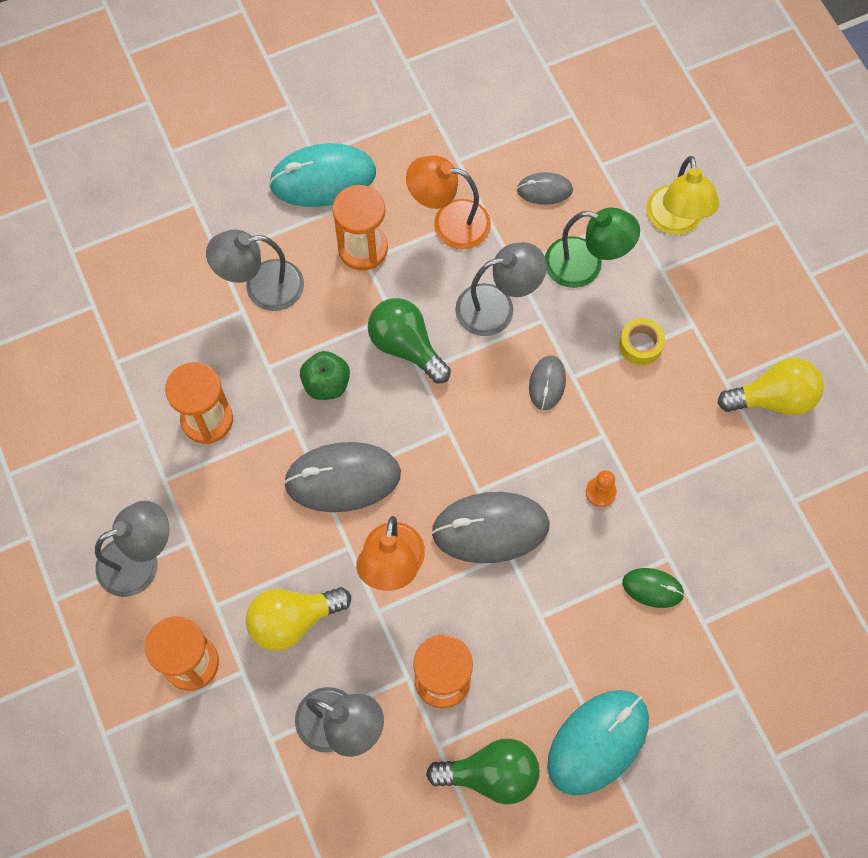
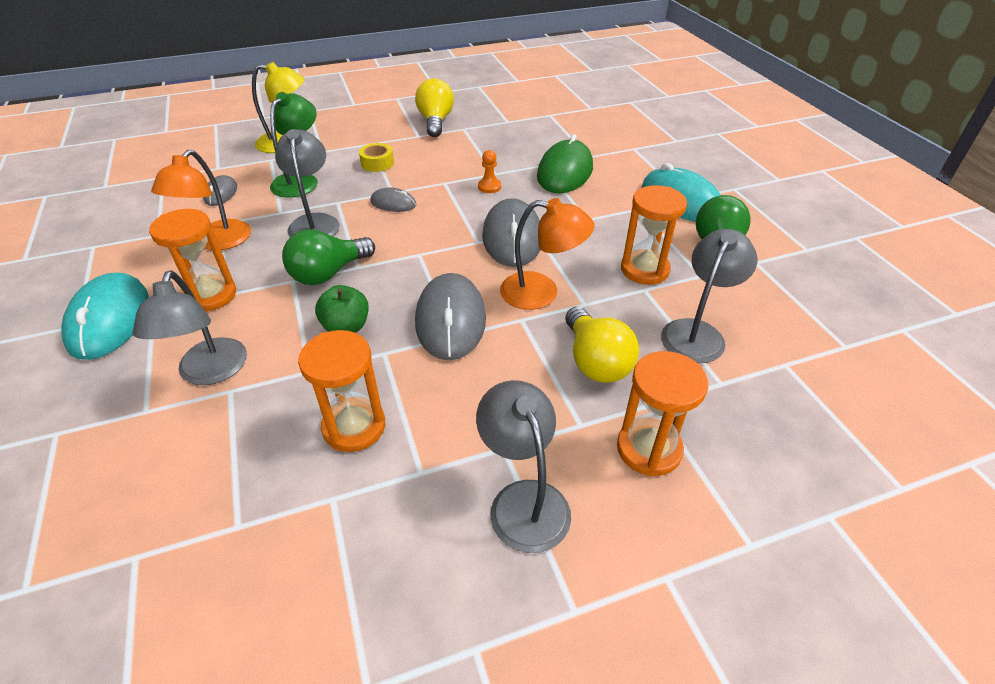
camera: 85 degrees left, 25 degrees down
(652, 588) = (565, 172): green mouse -> green mouse, size x1.92

